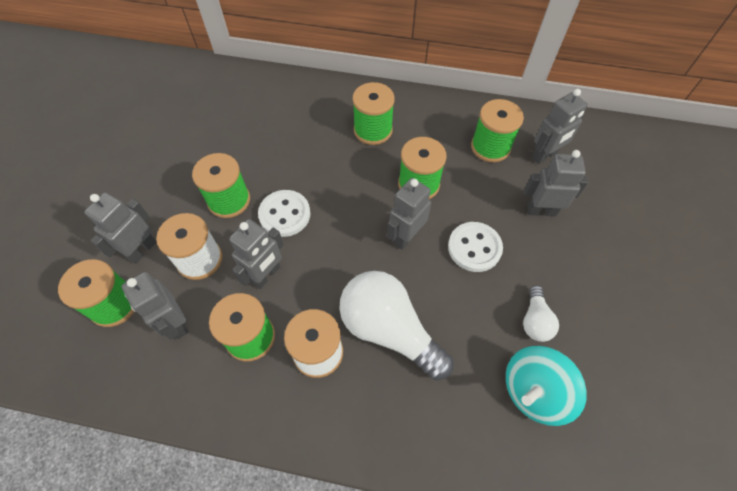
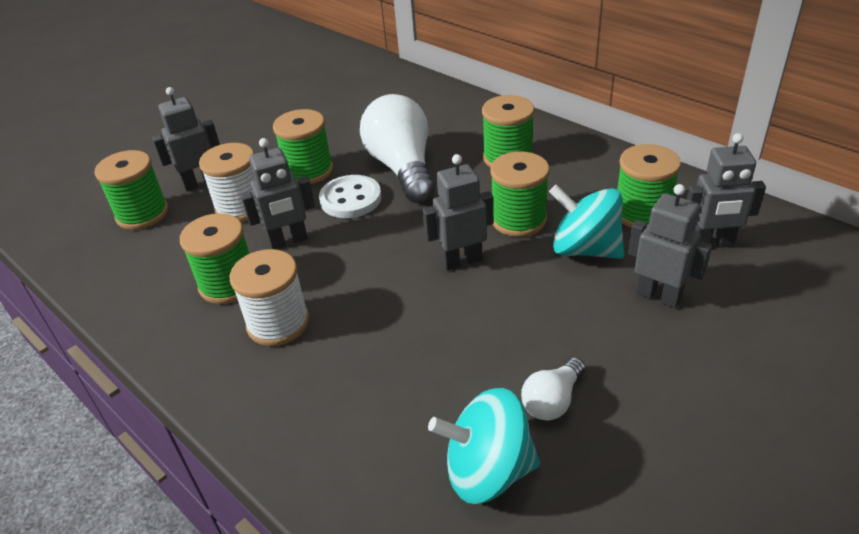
camera: 35 degrees right, 20 degrees down
(176, 323) = (176, 247): grey robot -> none
(389, 330) = (368, 335): white light bulb -> white light bulb (402, 168)
(474, 248) = (535, 300): white button -> none
(476, 192) = (585, 249): none -> turquoise spinning top

